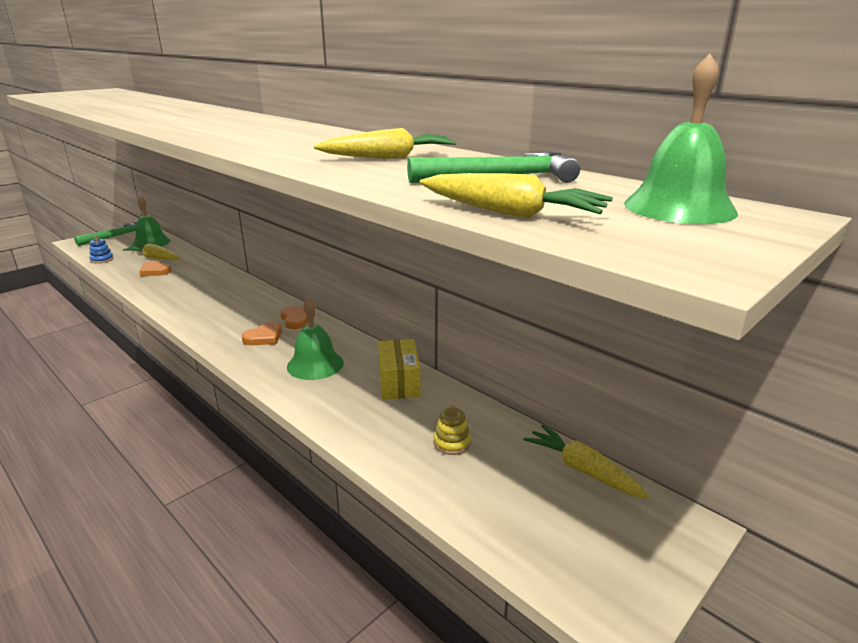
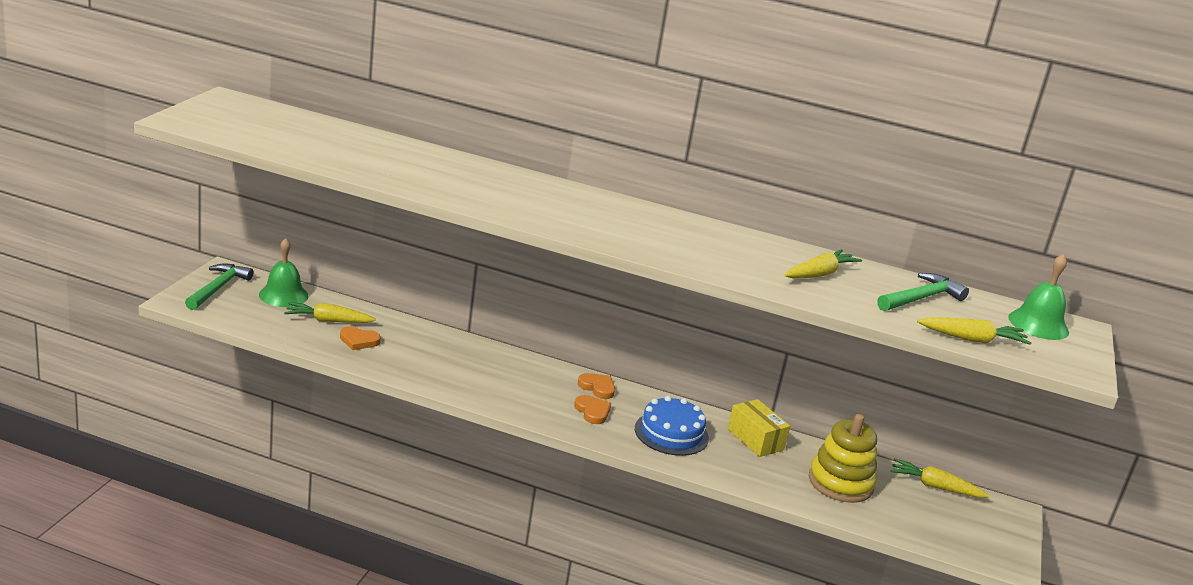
camera: 30 degrees left, 0 degrees up
(102, 260) = (264, 330): blue stacking toy -> none
(264, 337) = (592, 412): orange heart -> orange heart turned 45 degrees counterclockwise
(315, 364) = (671, 433): green bell -> blue cake
(451, 443) = (840, 483): yellow stacking toy -> yellow stacking toy, size x2.23

